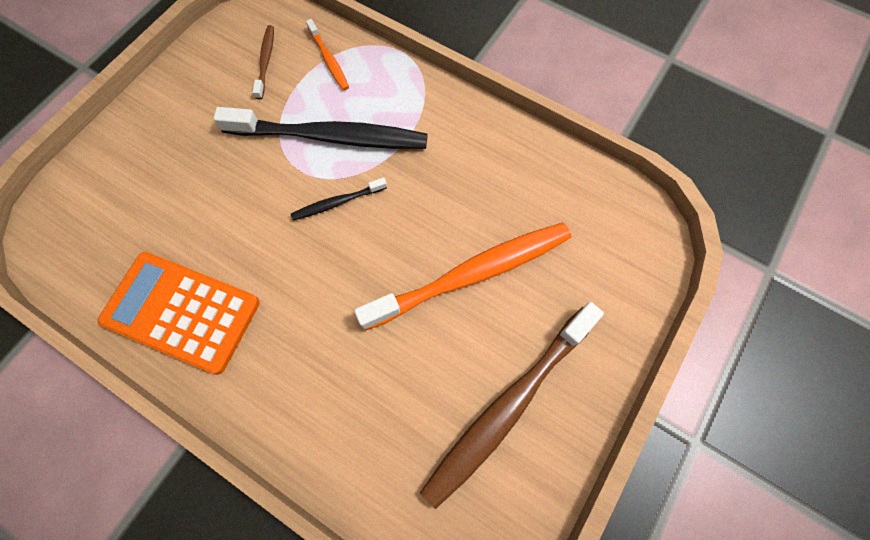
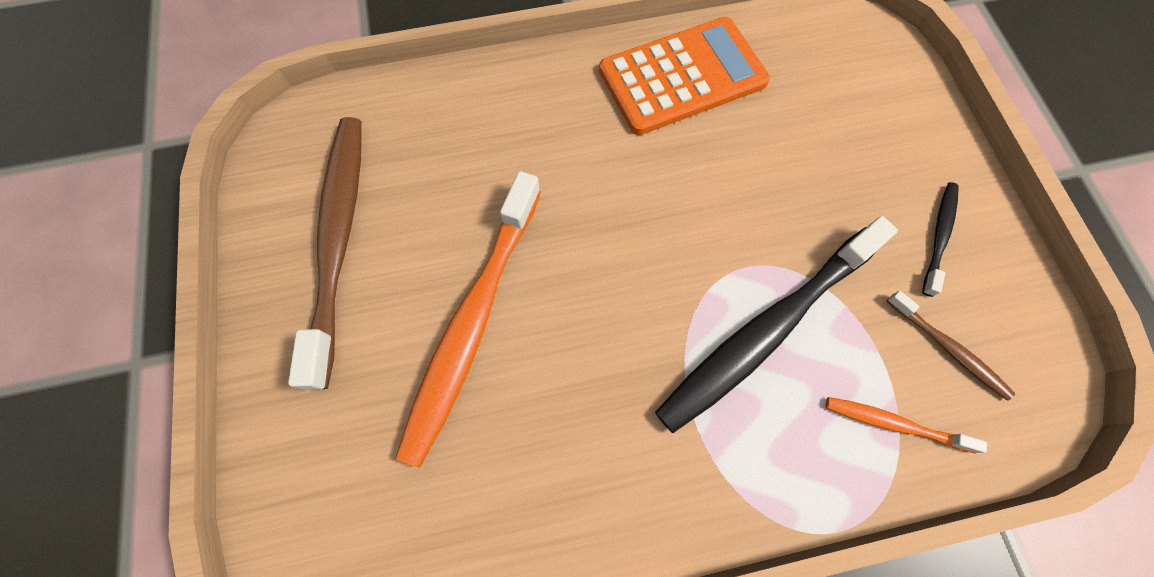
camera: 135 degrees right, 0 degrees up
(337, 202) = (674, 270): black toothbrush -> black toothbrush (939, 236)

